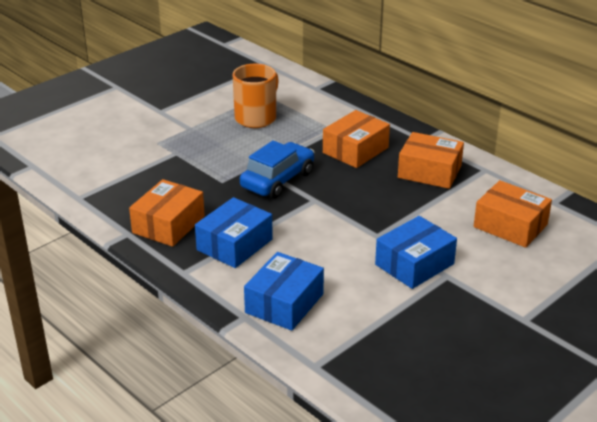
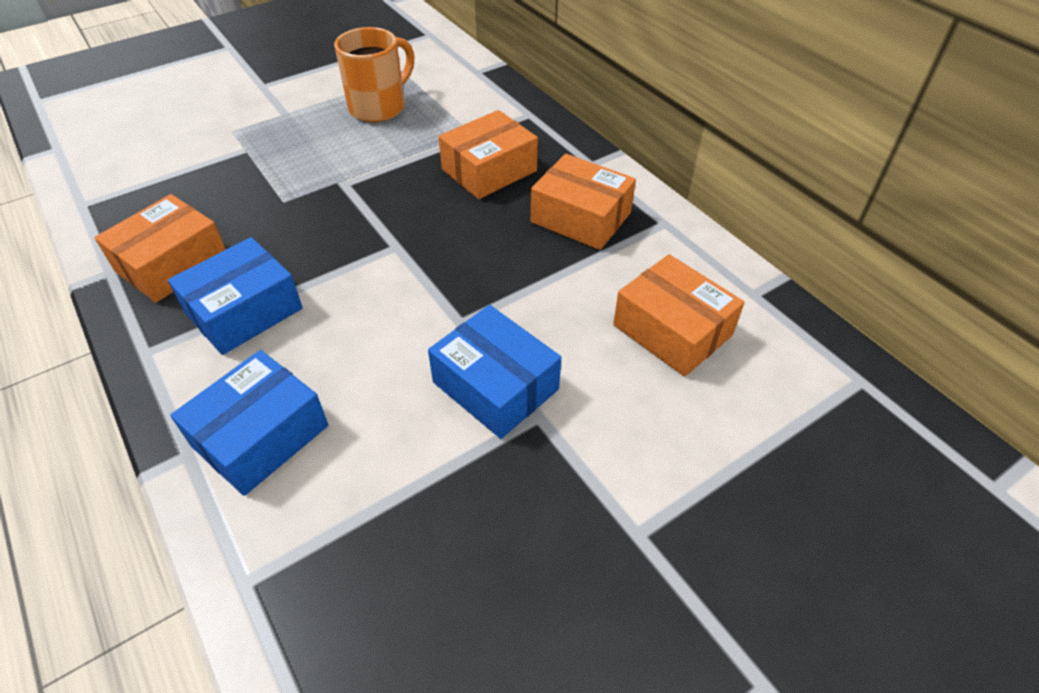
camera: 10 degrees right, 15 degrees up
(277, 180) = (360, 207): blue car -> none
(414, 264) = (495, 386): blue box -> blue box turned 75 degrees clockwise

